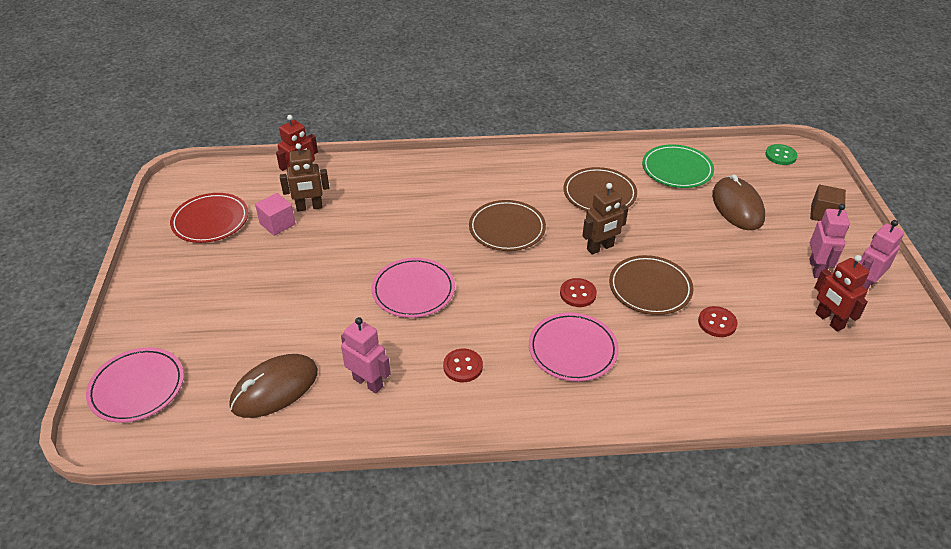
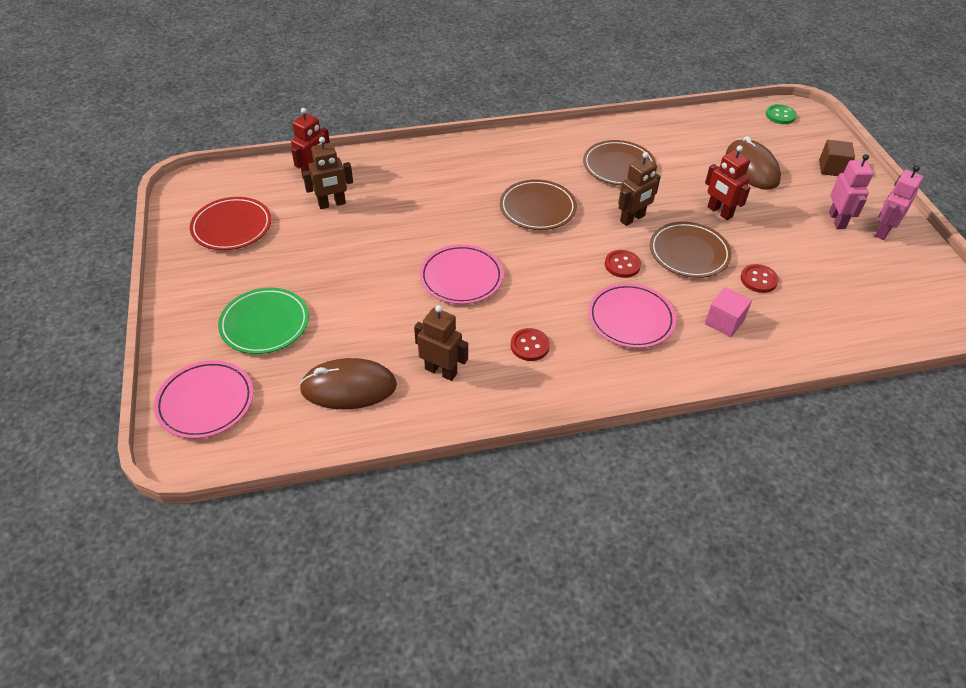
camera: 10 degrees left, 5 degrees up
(274, 388) = (348, 387): brown mouse -> brown mouse turned 45 degrees clockwise
(277, 224) = (303, 224): pink cube -> pink cube (724, 322)
(368, 382) = (441, 371): pink robot -> brown robot
(677, 169) = (686, 136): green plate -> green plate (265, 324)
(829, 320) = (859, 267): red robot -> red robot (719, 212)

